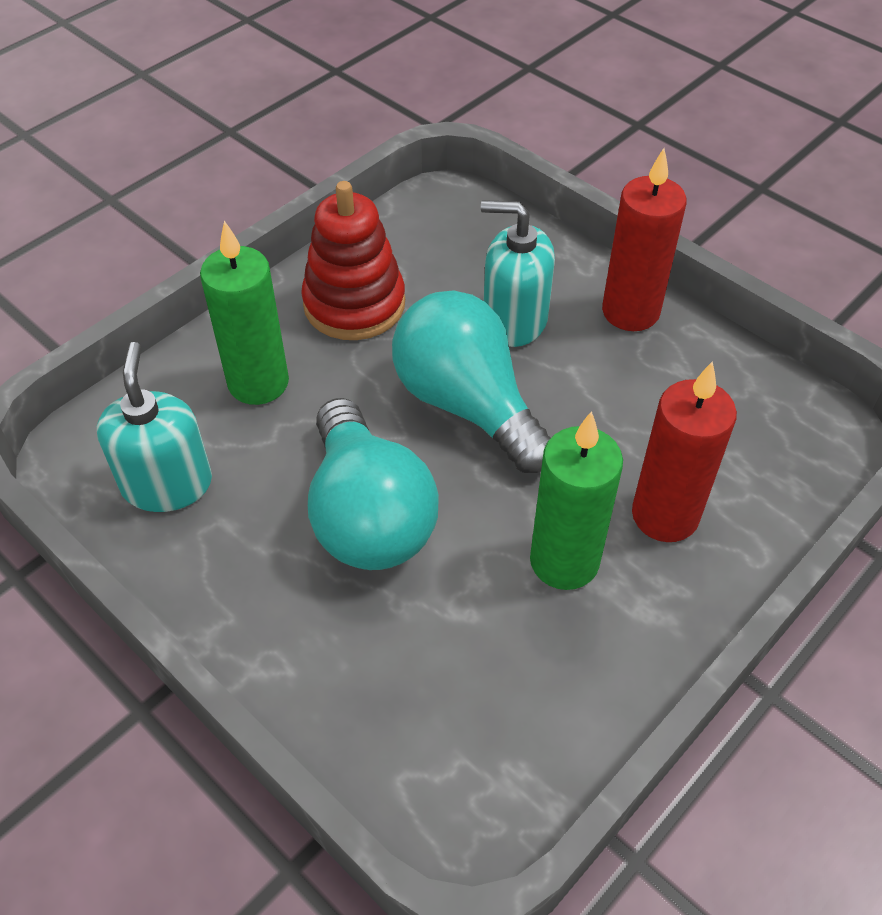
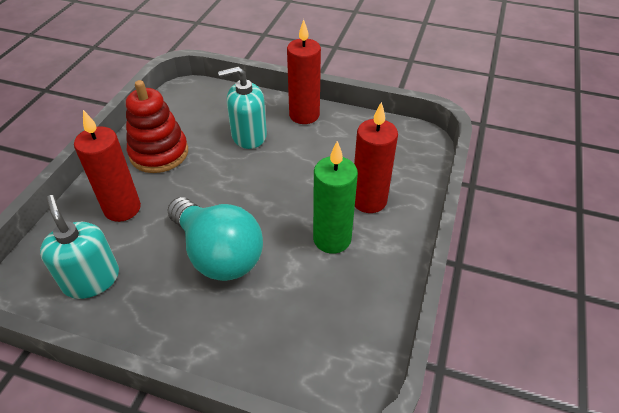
camera: 25 degrees left, 5 degrees down
(258, 383) = (122, 208): green candle -> red candle
(467, 404) = (244, 182): turquoise light bulb -> none

